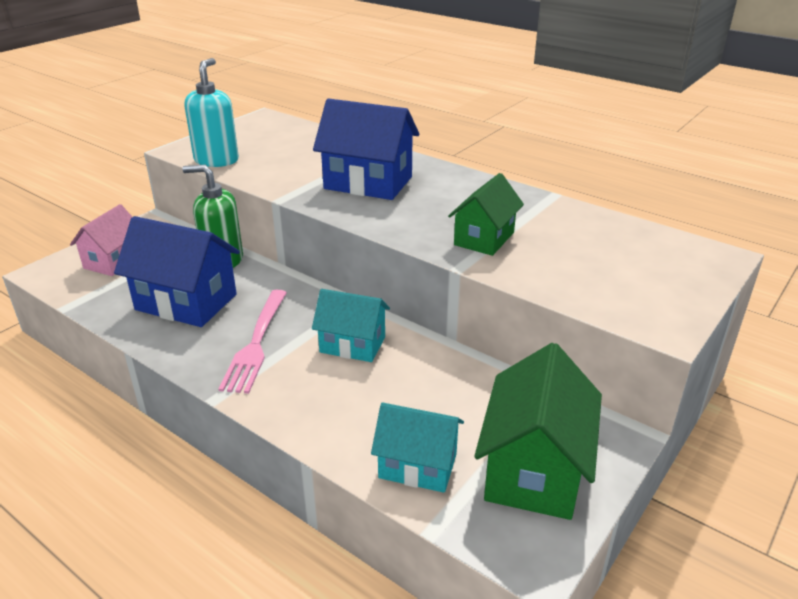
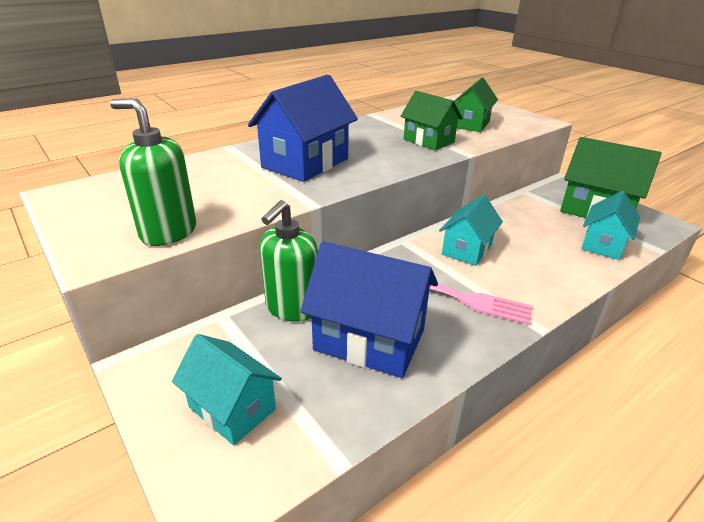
camera: 75 degrees left, 0 degrees up
(113, 261) = (232, 408): pink house -> turquoise house
(186, 302) = (369, 340): blue house -> blue house turned 75 degrees clockwise
(216, 160) = (168, 232): turquoise soap dispenser -> green soap dispenser
(581, 264) = (470, 124): none -> green house

